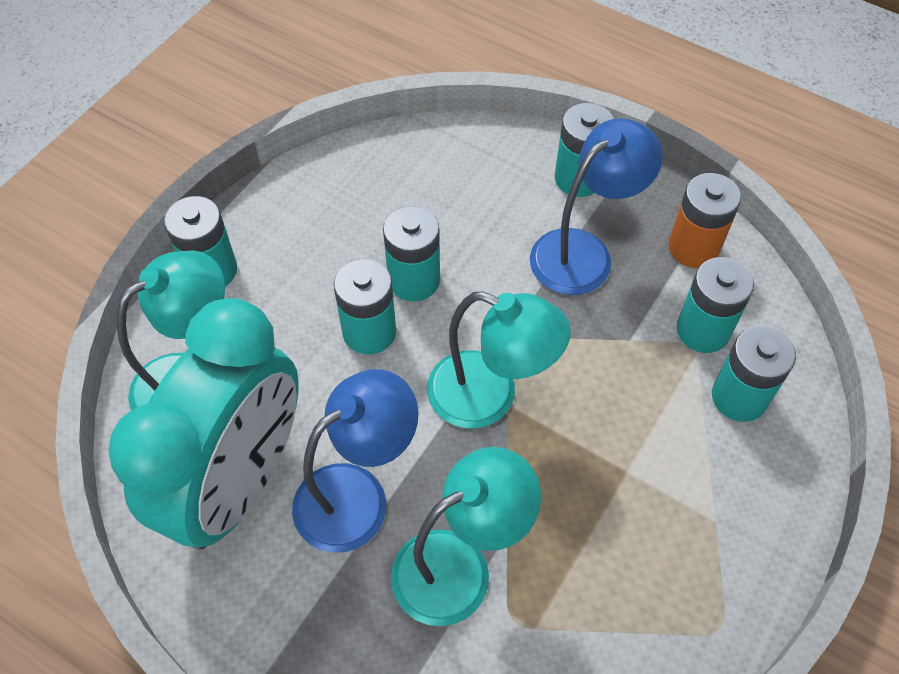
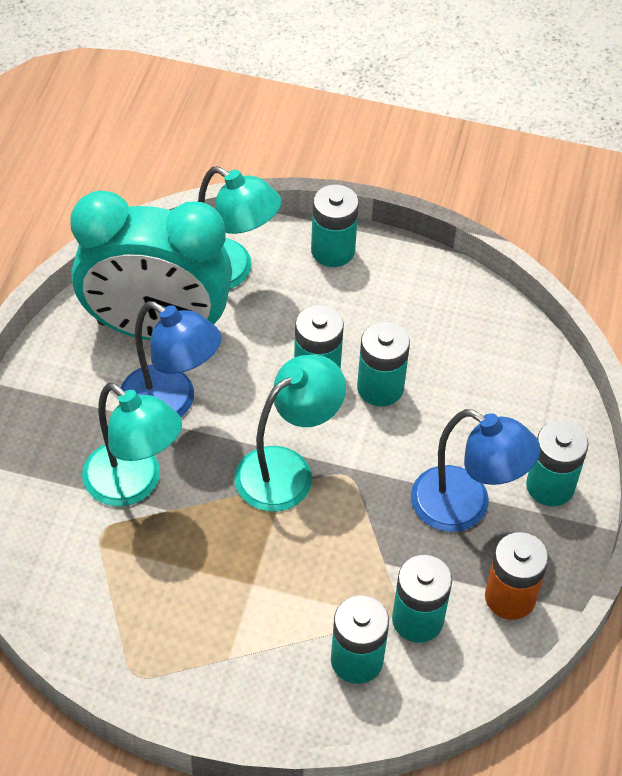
camera: 70 degrees right, 5 degrees down
(489, 397) = (287, 469): turquoise lamp -> turquoise lamp turned 135 degrees counterclockwise

